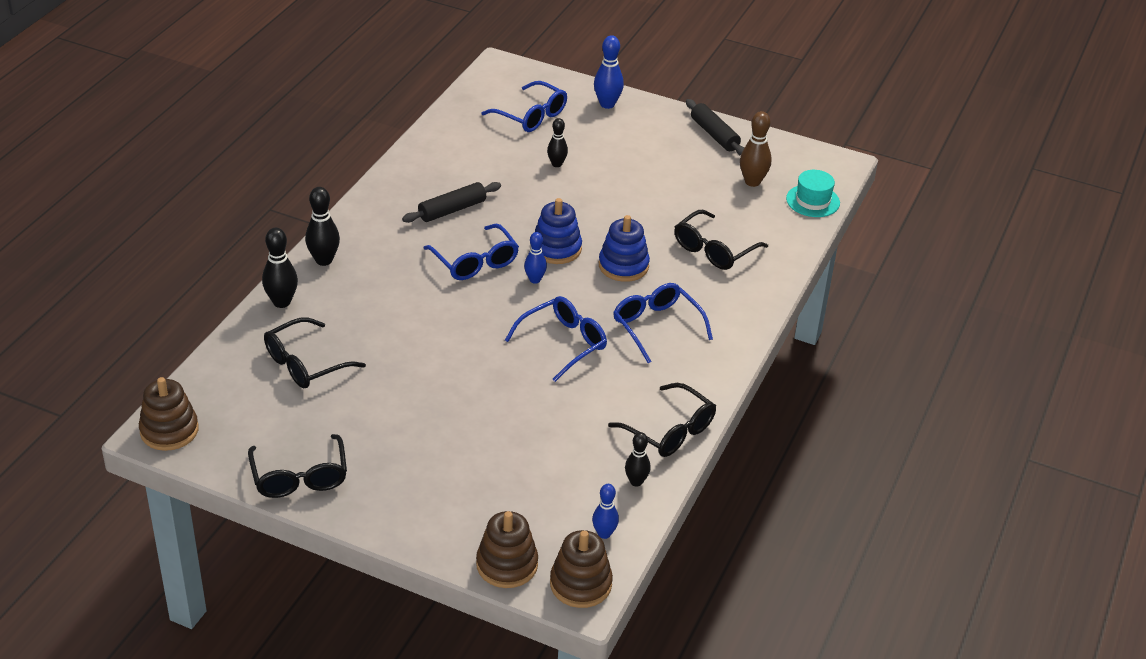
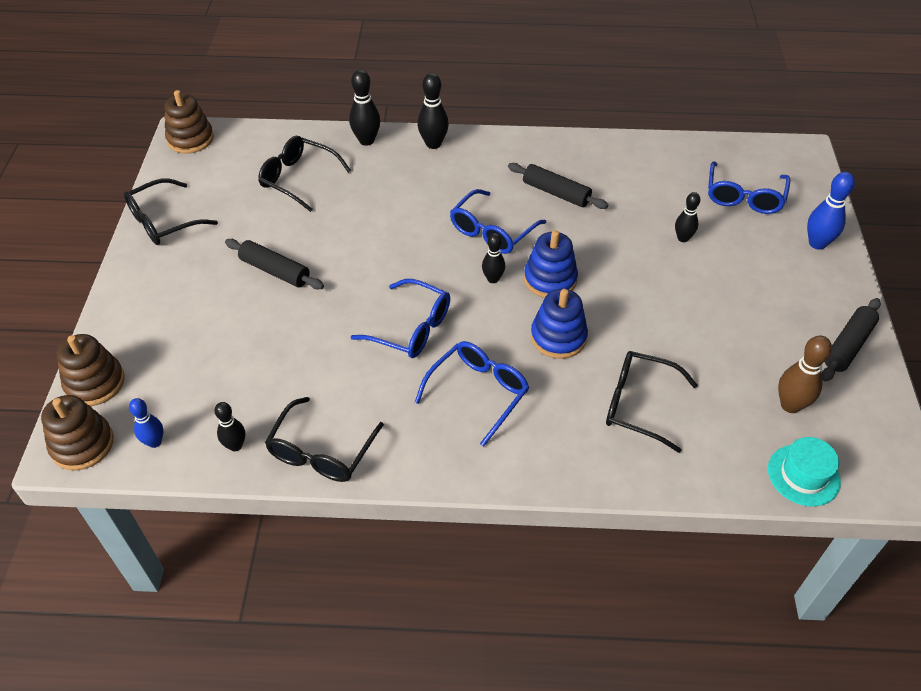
camera: 70 degrees right, 10 degrees up
(433, 411) = (275, 271): none -> black rolling pin
(535, 280) = (493, 279): blue bowling pin -> black bowling pin

